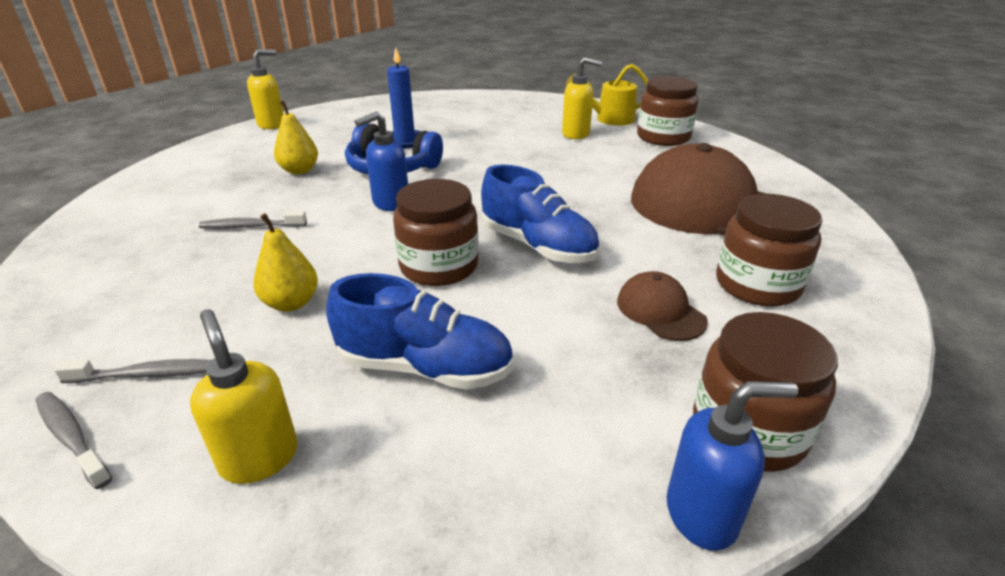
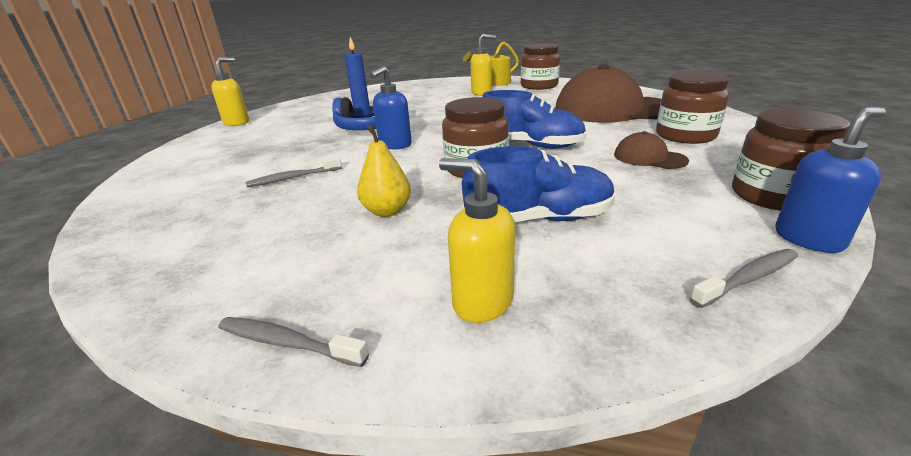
camera: 20 degrees left, 5 degrees down
(147, 374) = (311, 282): grey toothbrush -> grey toothbrush (748, 278)
(299, 170) = (295, 142): yellow pear -> none

